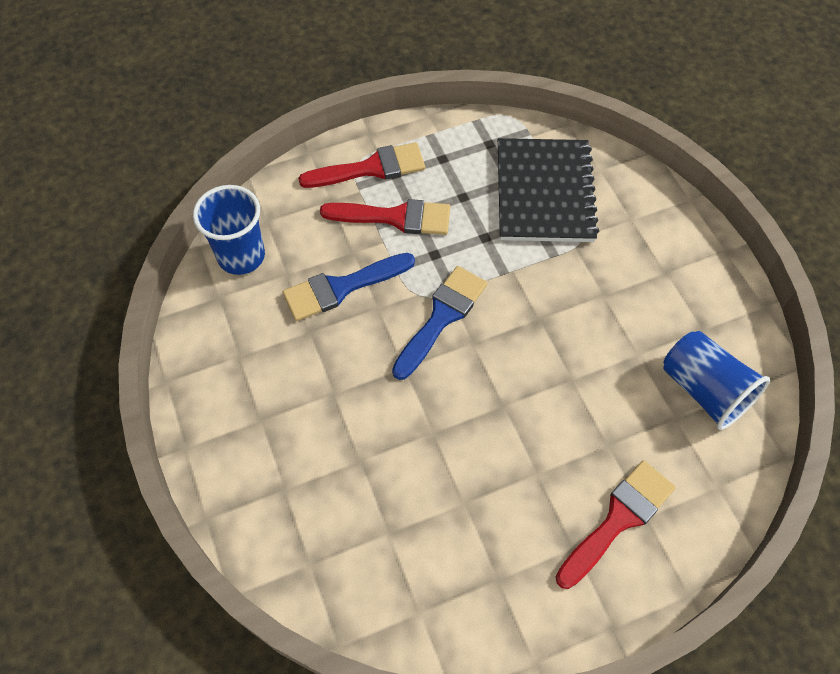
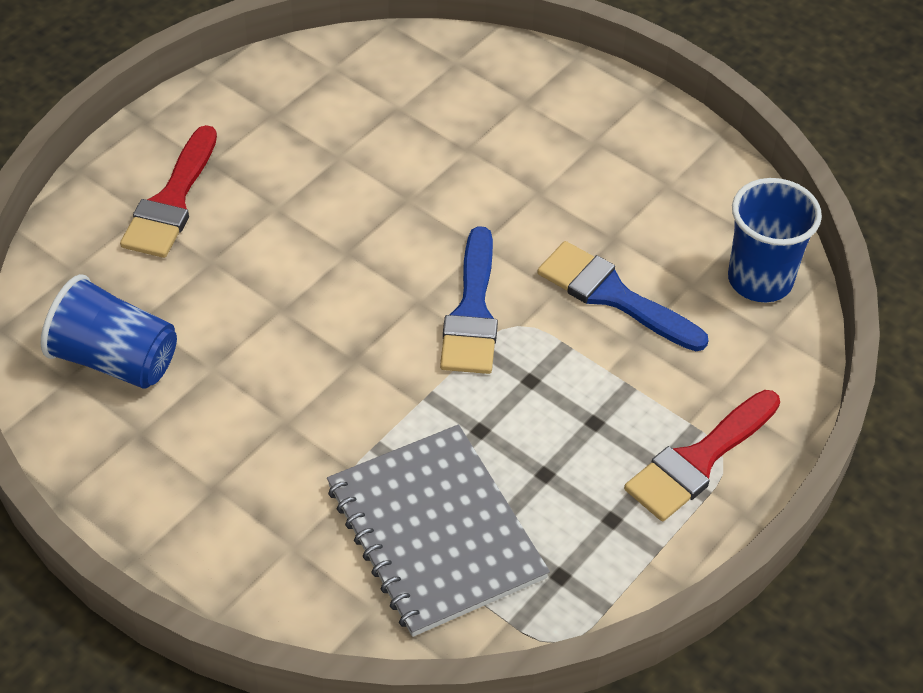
camera: 150 degrees right, 10 degrees down
(342, 287) = (613, 296): blue brush -> blue brush turned 90 degrees counterclockwise
(395, 217) = (615, 406): red brush -> none
(544, 192) = (435, 532): black notebook -> grey notebook

